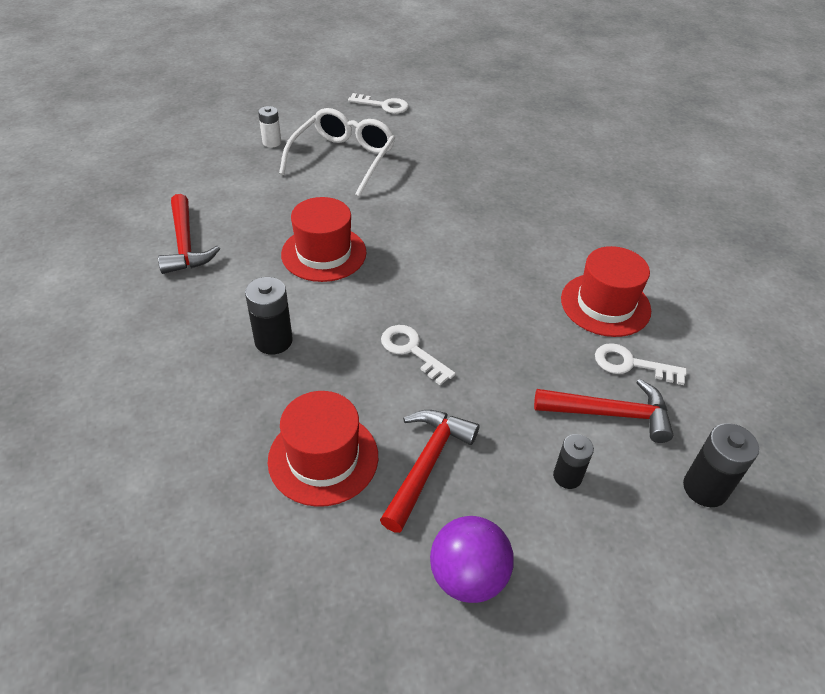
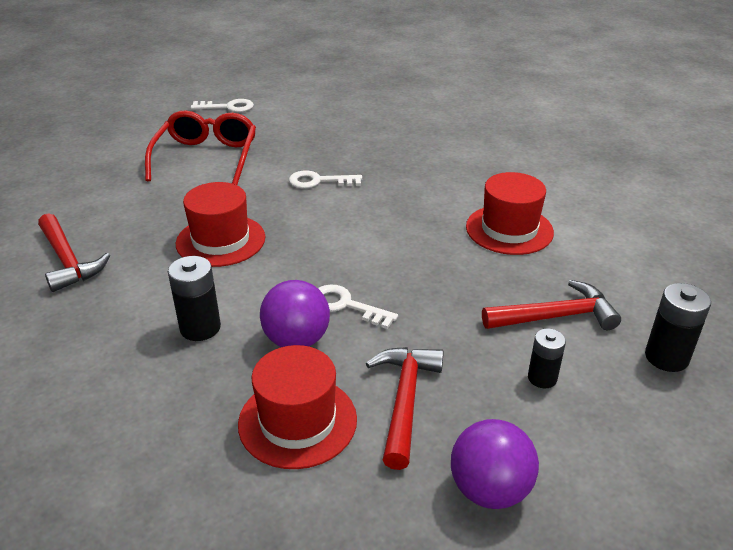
camera: 15 degrees left, 10 degrees down
(272, 142) = (126, 156): white battery -> none
(343, 159) = (206, 157): white glasses -> red glasses
(353, 375) = (296, 340): none -> purple ball
(631, 364) = (554, 272): white key -> white key (319, 181)

